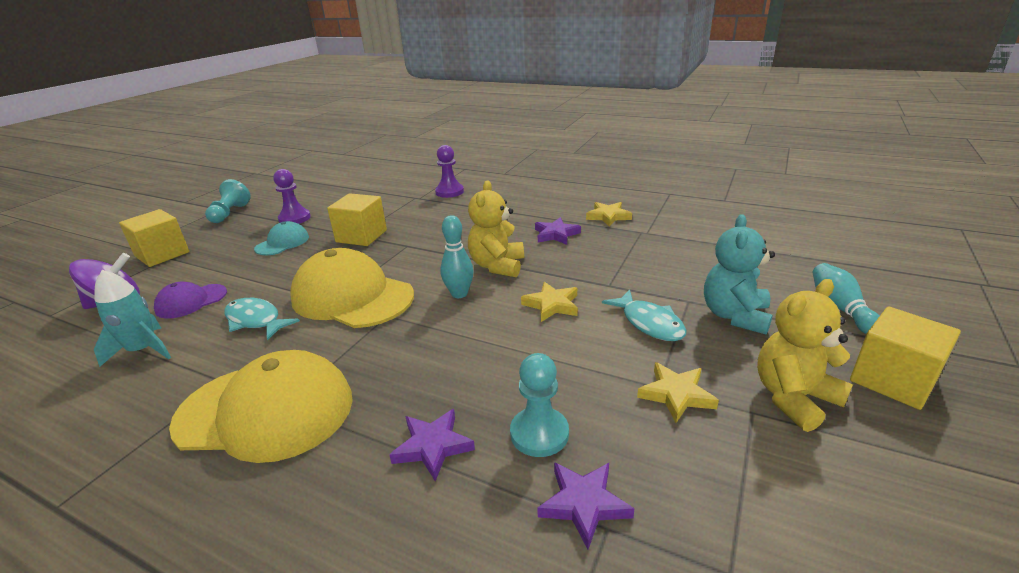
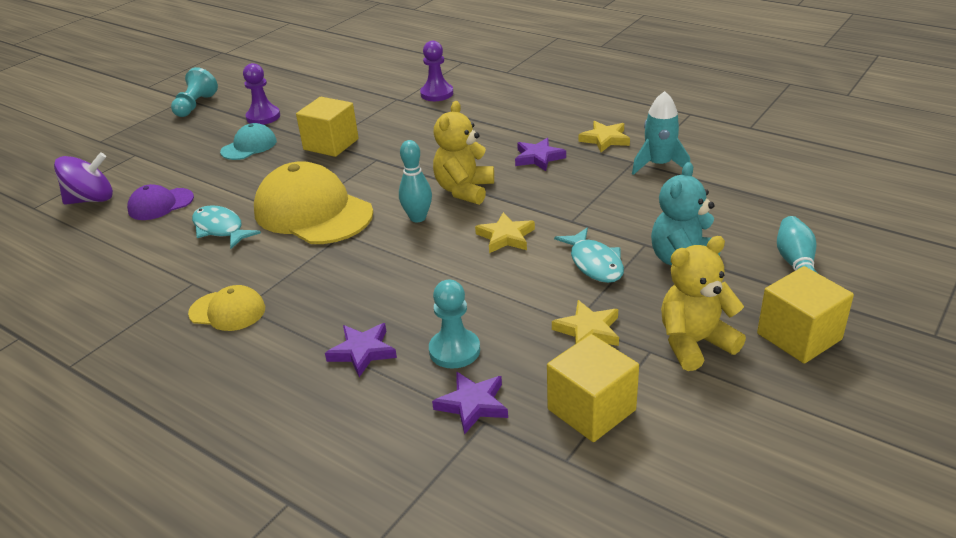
camera: 10 degrees right, 5 degrees up
(143, 350) = (121, 249): turquoise rocket -> turquoise rocket (659, 165)
(162, 254) = (129, 150): yellow cube -> yellow cube (591, 409)
(266, 411) = (227, 311): yellow cap -> yellow cap, size x0.51

